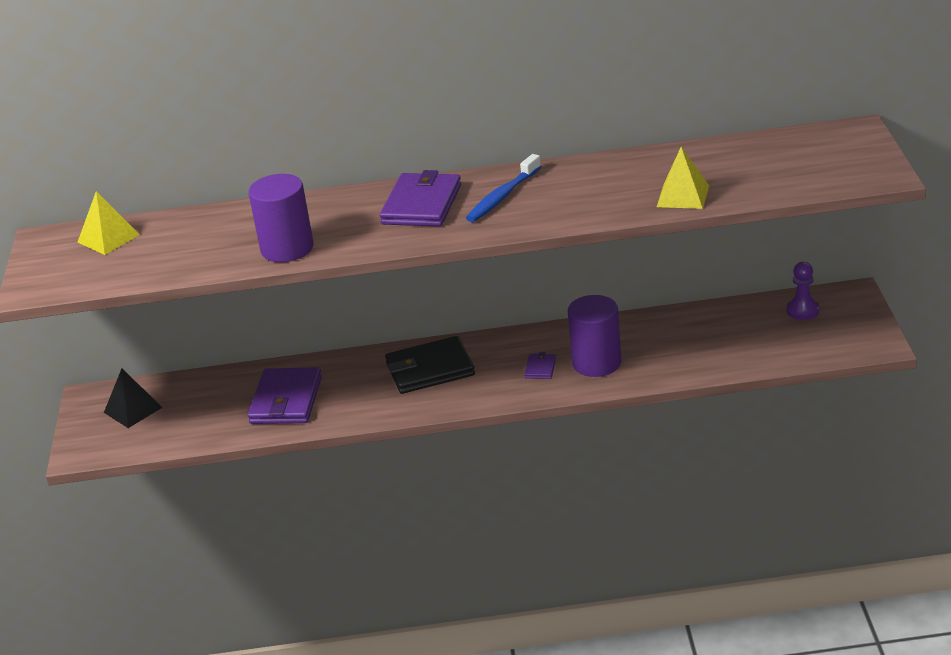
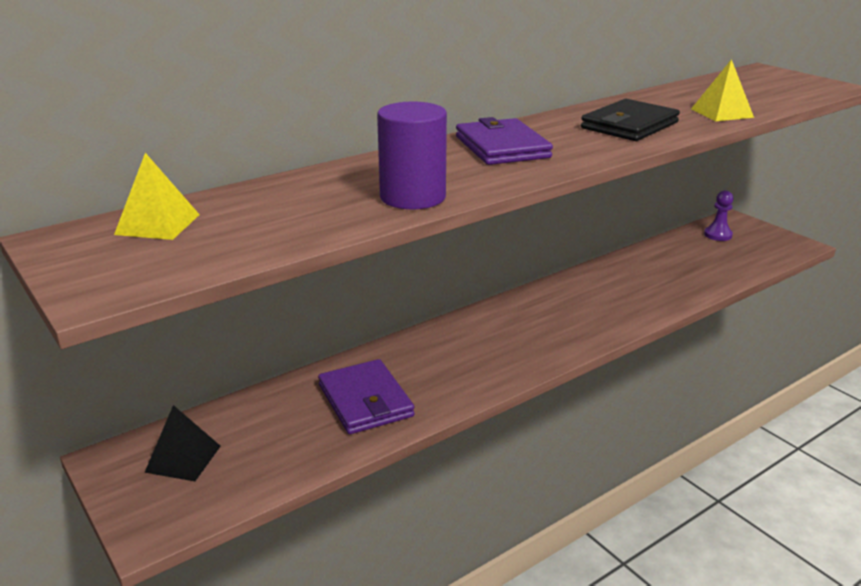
camera: 35 degrees left, 5 degrees down
(430, 369) = (482, 338): black wallet -> black wallet (629, 125)
(502, 196) = (569, 132): blue toothbrush -> none
(540, 368) = (580, 314): purple wallet -> none
(596, 363) = (620, 300): purple cylinder -> none

